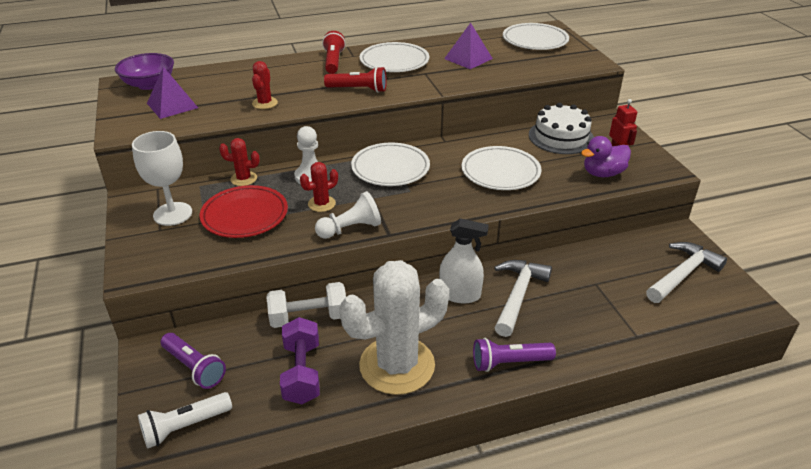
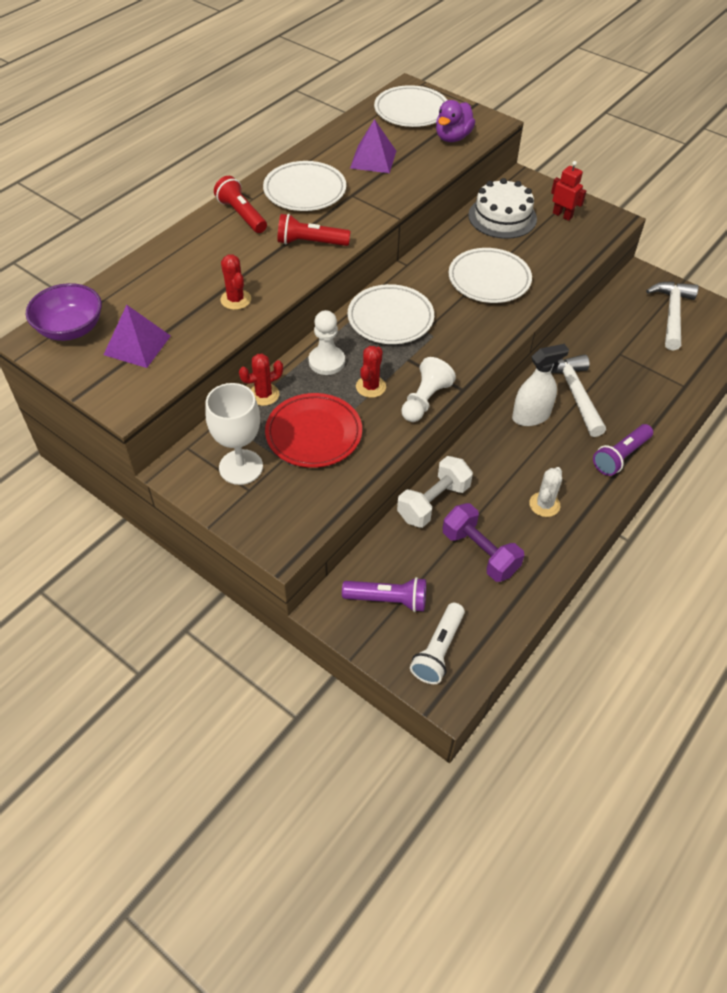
camera: 35 degrees left, 15 degrees up
(358, 89) = (310, 243): red flashlight -> red flashlight turned 150 degrees counterclockwise
(397, 365) = (544, 504): white cactus -> white cactus, size x0.43
(603, 173) = (570, 244): purple duck -> purple duck (452, 138)

